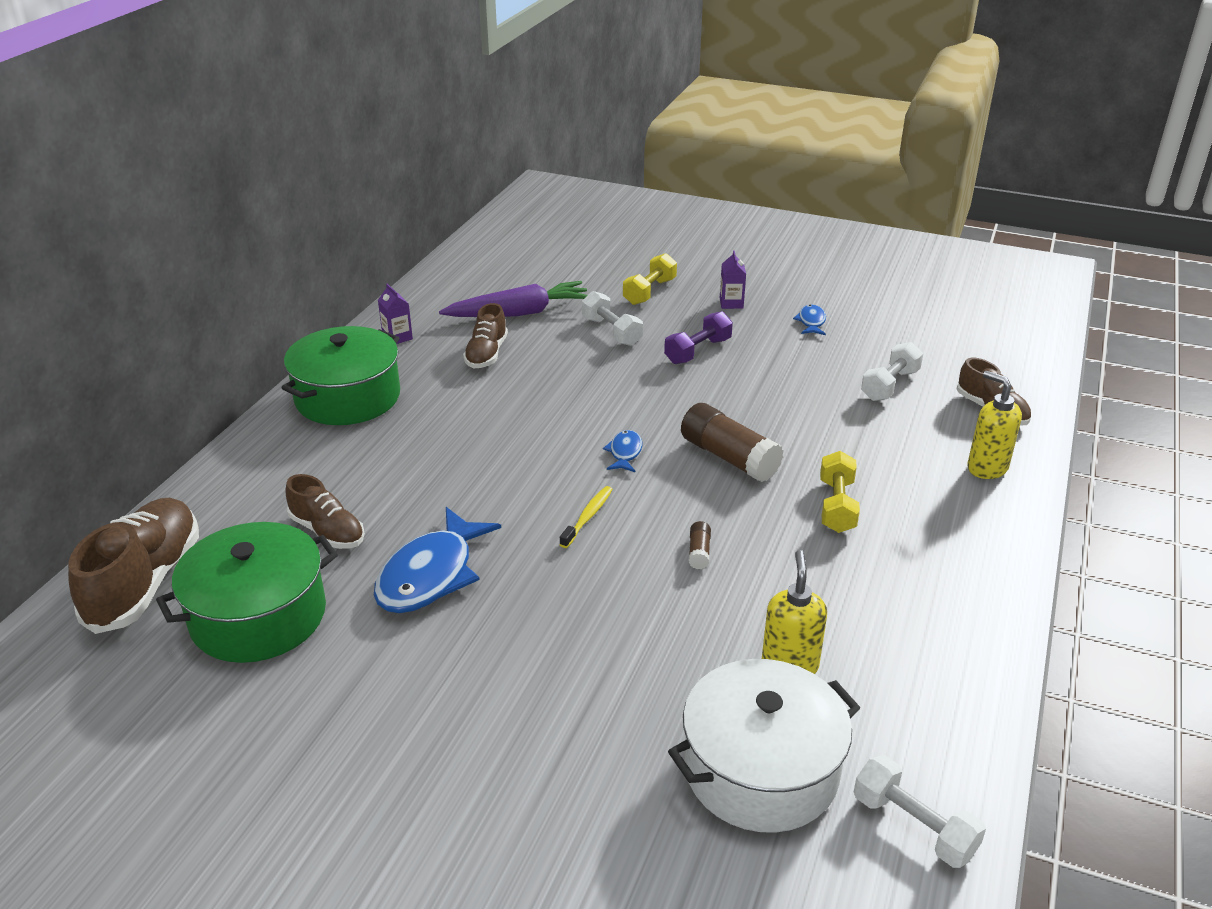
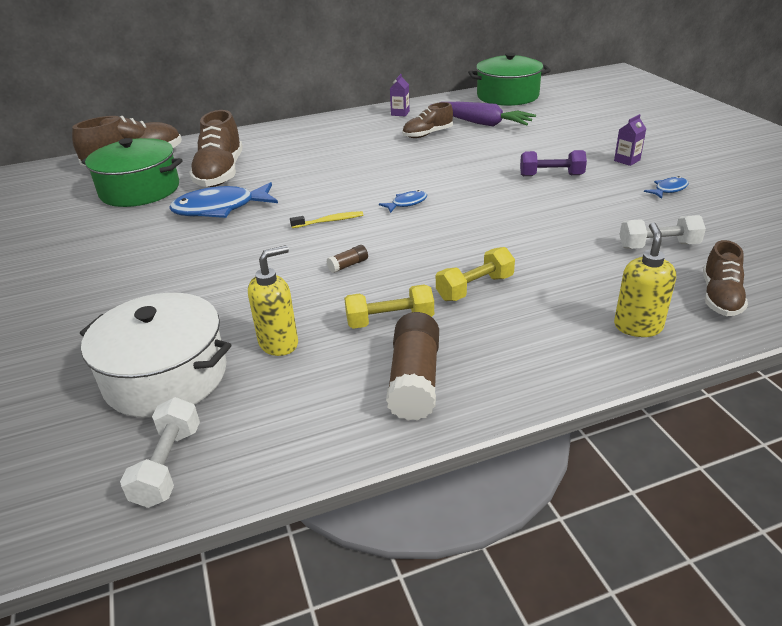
camera: 50 degrees right, 0 degrees up
(327, 531) = (220, 173): brown shoe -> brown shoe, size x1.67
(347, 397) = (330, 128): green pot -> green pot (507, 96)
(611, 331) = (516, 148): white dumbbell -> none
(649, 292) = (581, 137): yellow dumbbell -> yellow dumbbell (390, 320)
(729, 457) = (459, 232): brown glue stick -> brown glue stick (414, 380)

